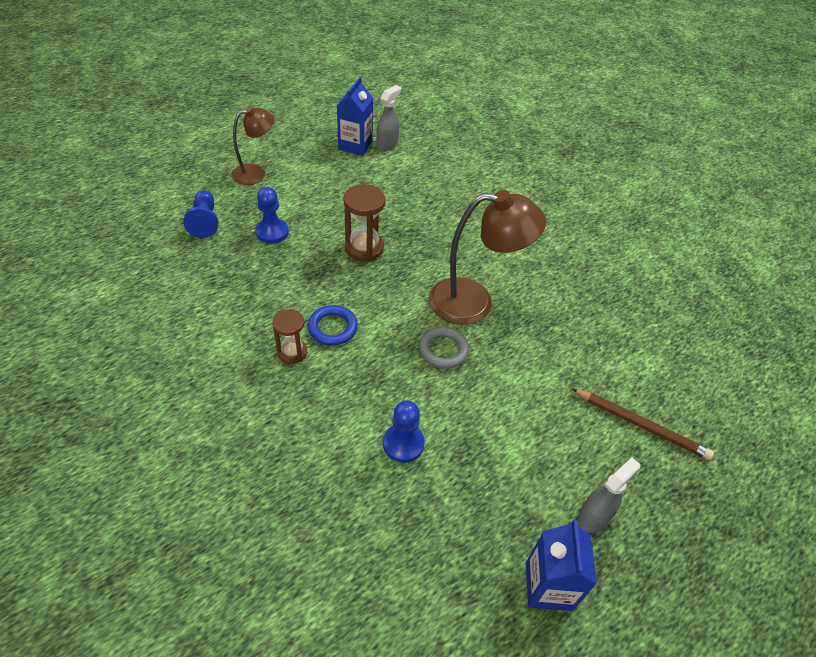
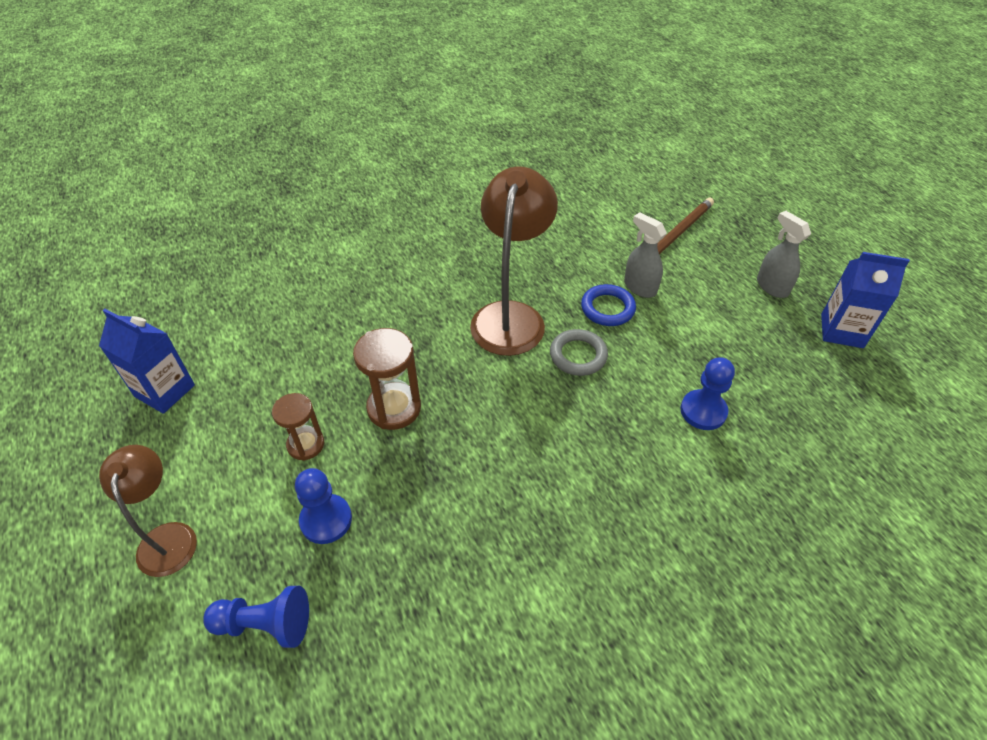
camera: 75 degrees left, 0 degrees up
(292, 352) = (566, 509): brown hourglass -> brown hourglass (306, 444)
(333, 328) = (531, 459): blue ring -> blue ring (607, 308)
(387, 144) = (182, 352): grey spray bottle -> grey spray bottle (639, 287)

